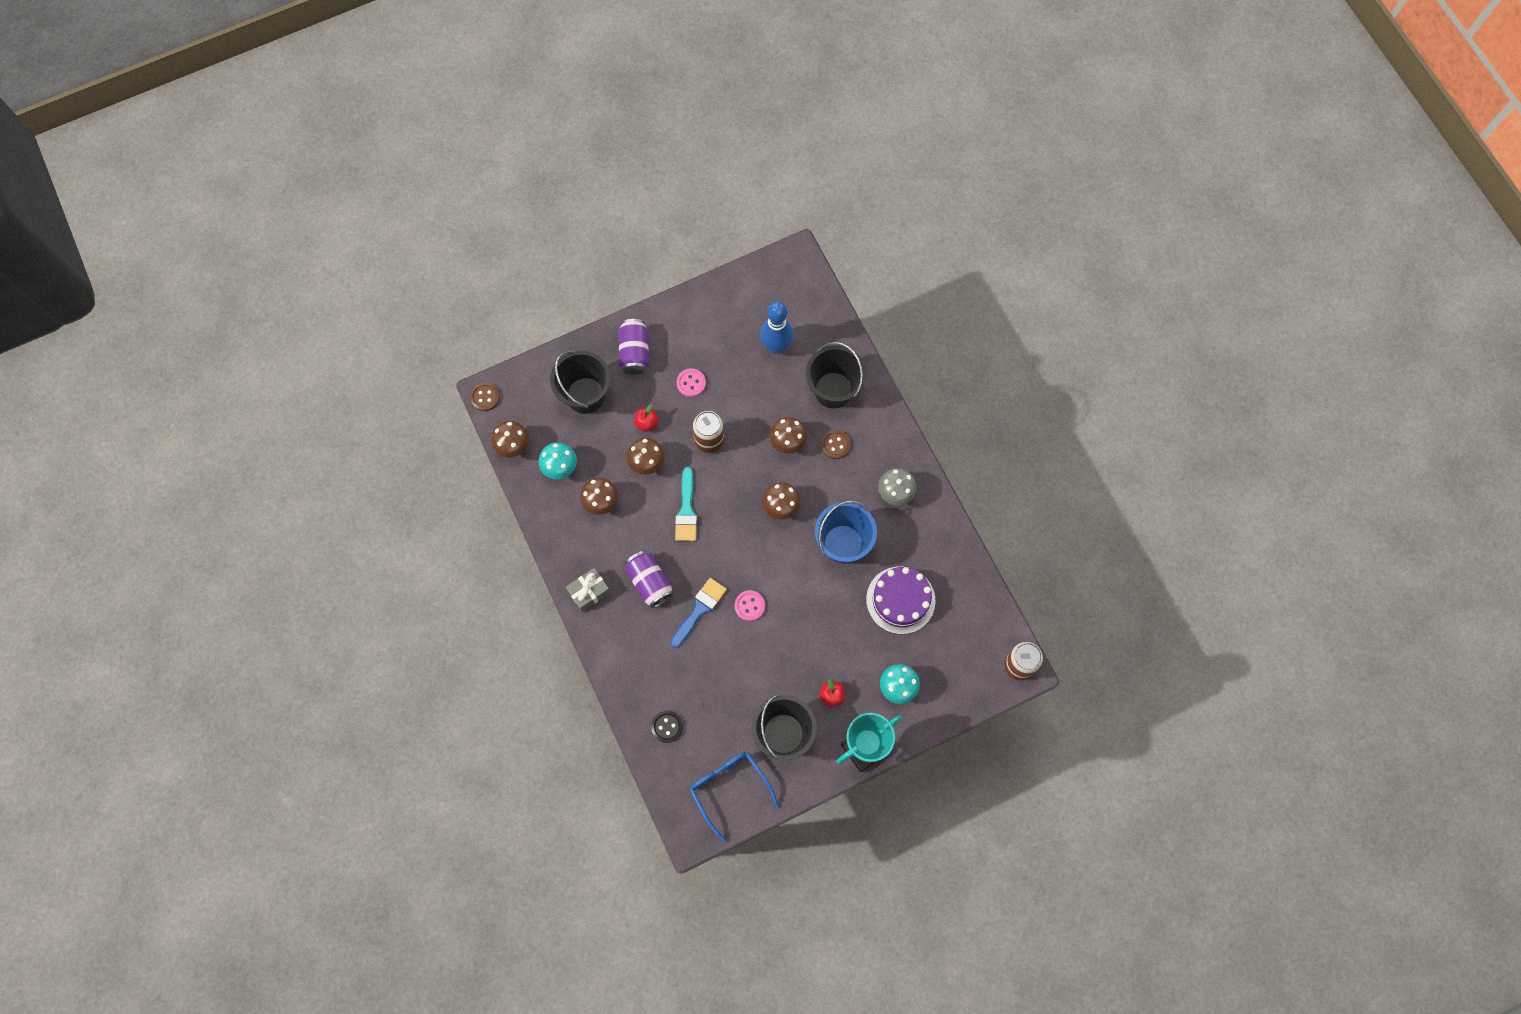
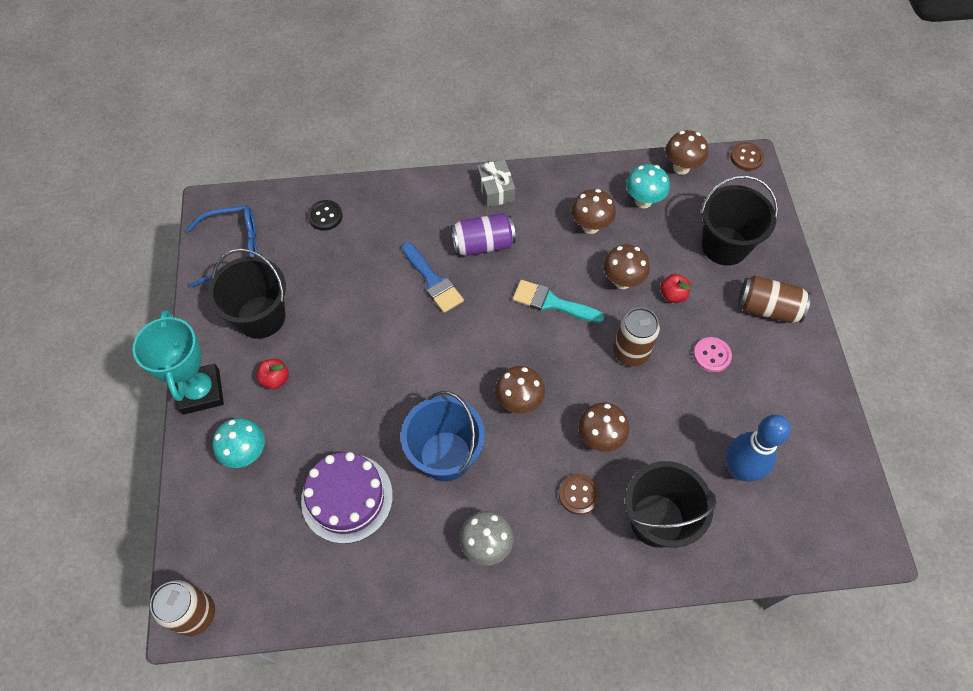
camera: 110 degrees right, 10 degrees down
(634, 352) = (768, 308): purple can -> brown can
(749, 606) = (415, 330): pink button -> none

